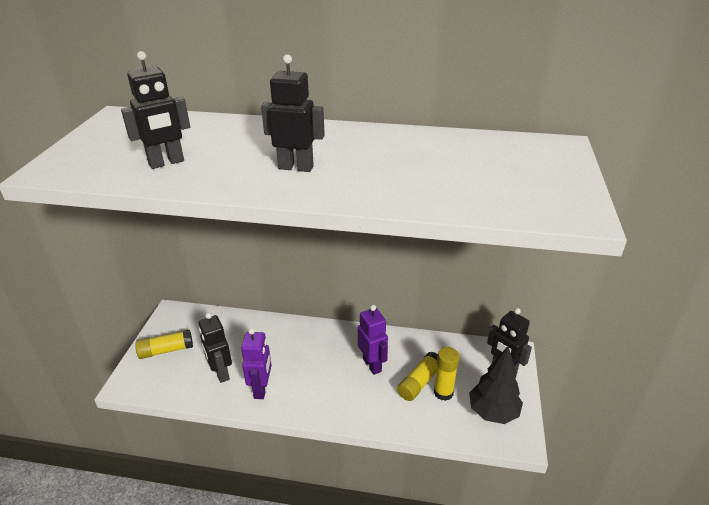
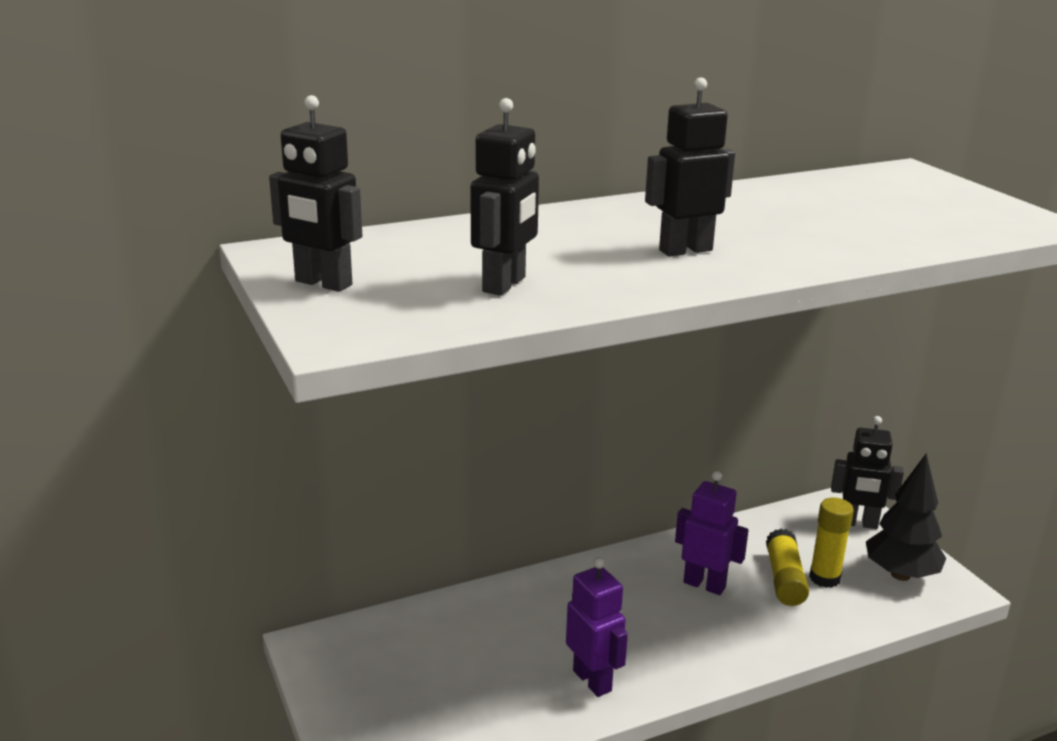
camera: 35 degrees left, 10 degrees down
(166, 350) = (372, 700): yellow glue stick -> none
(221, 373) = (505, 689): black robot -> black robot (323, 283)

